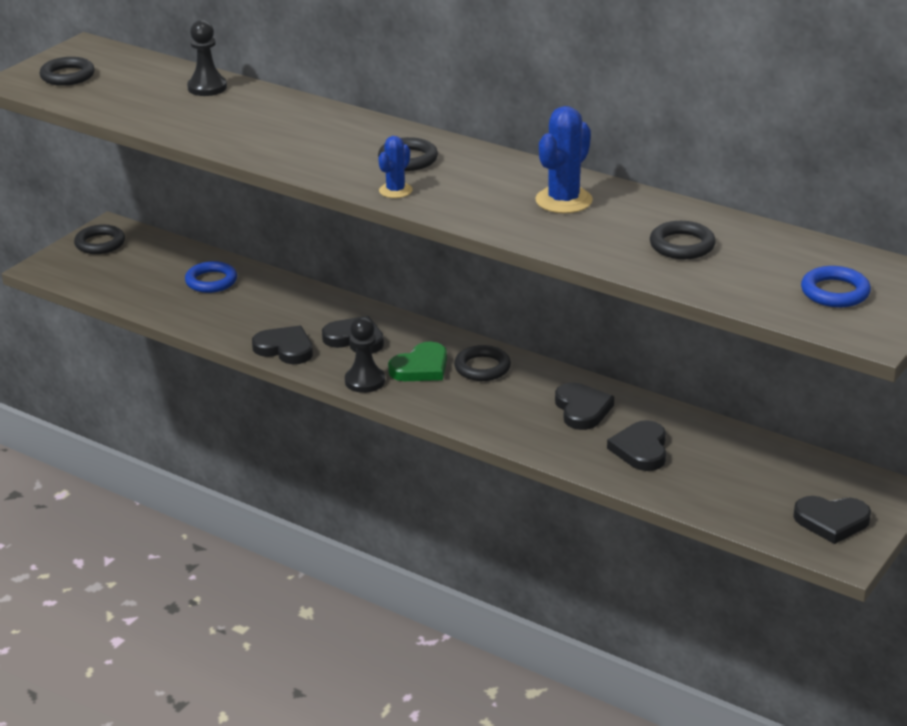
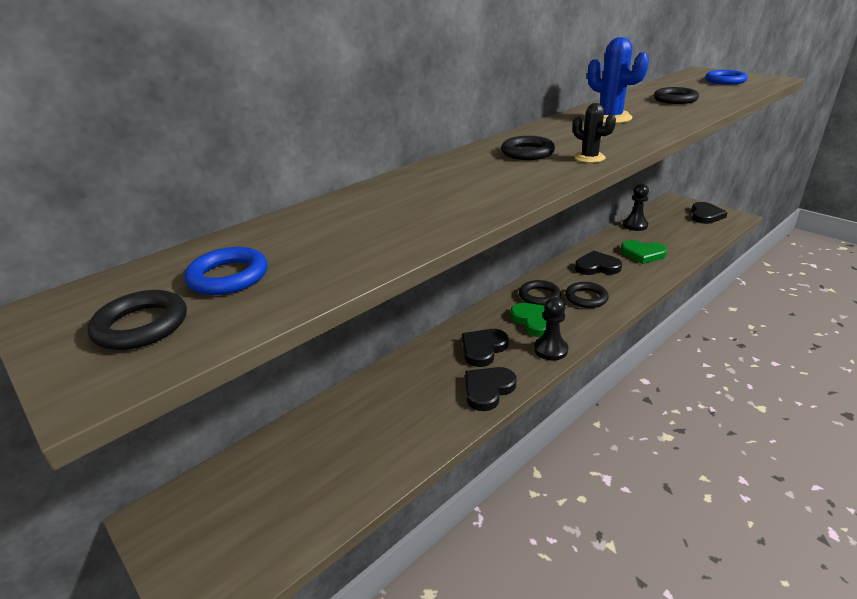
camera: 75 degrees left, 0 degrees up
(100, 243) = (185, 531): black ring -> black ring (586, 298)
(207, 88) = (295, 227): black pawn -> black pawn (635, 225)
(211, 281) = (338, 431): blue ring -> blue ring (228, 276)
(395, 190) = (589, 158): blue cactus -> black cactus
(641, 449) = (643, 254): black heart -> green heart

